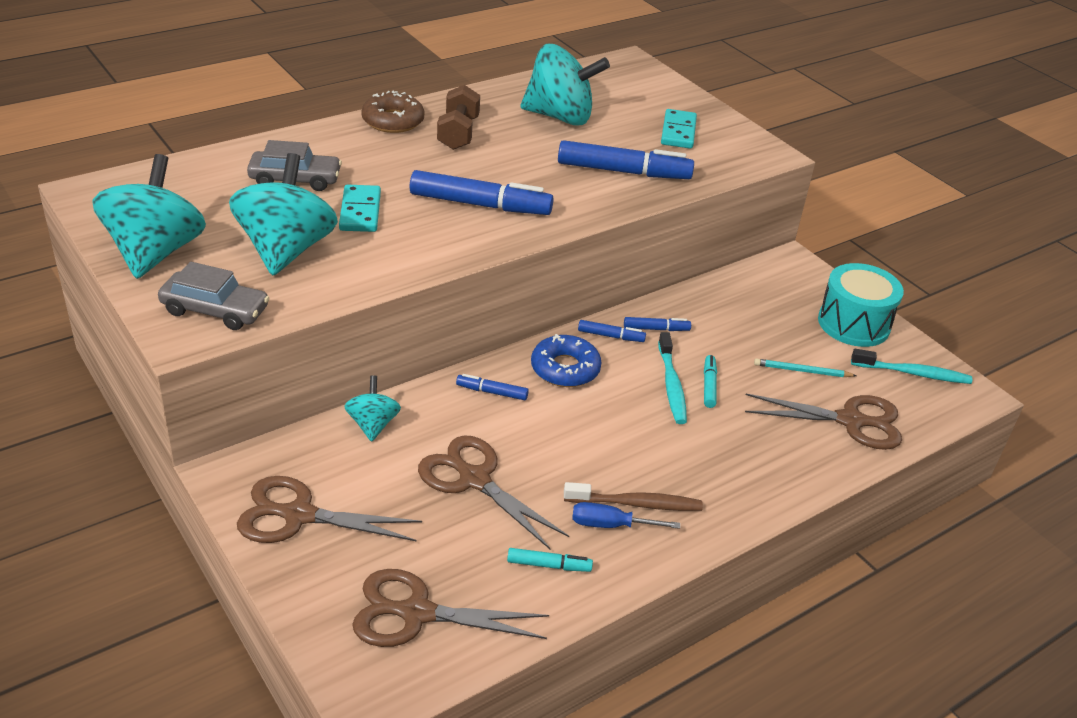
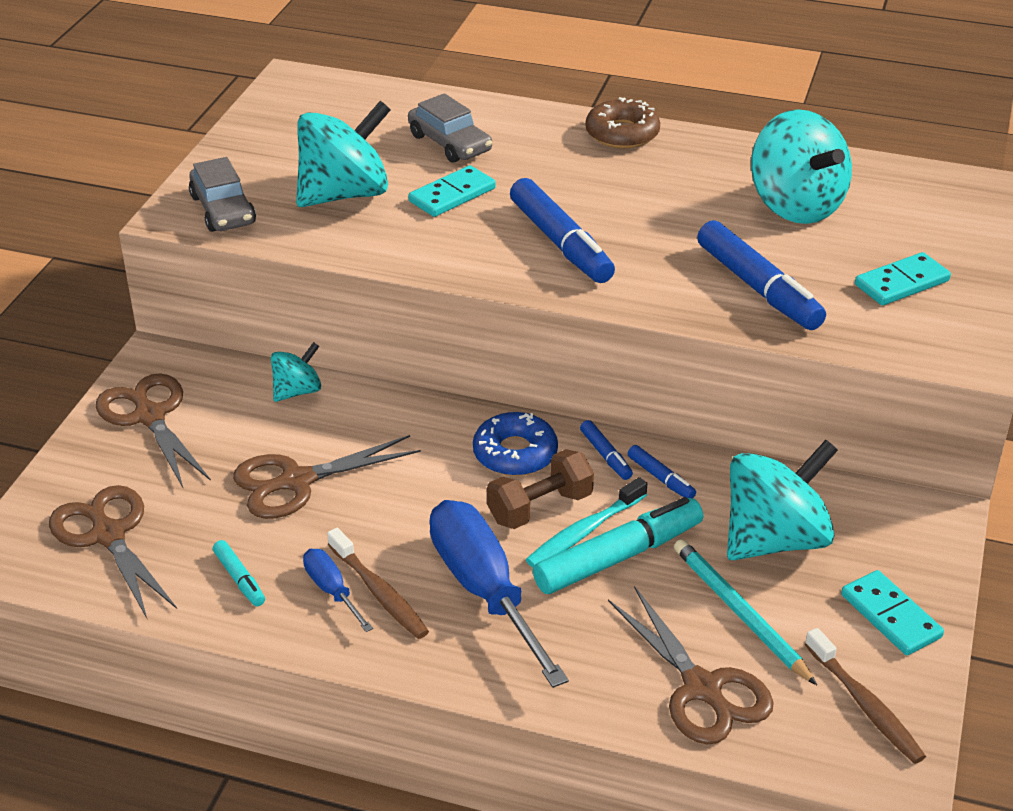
camera: 55 degrees right, 0 degrees up
(155, 252) = (258, 147): turquoise spinning top -> turquoise spinning top (774, 539)
(458, 133) = (661, 173): brown dumbbell -> brown dumbbell (540, 508)
(474, 479) = (297, 481): brown scissors -> brown scissors turned 120 degrees counterclockwise
(492, 392) = (423, 429): blue marker -> none
(683, 456) = (484, 591): none -> blue screwdriver
(709, 385) = (619, 557): turquoise marker -> turquoise marker, size x2.07
(802, 371) = (739, 613): turquoise pencil -> turquoise pencil, size x1.58
(853, 324) = (890, 616): turquoise drum -> turquoise domino
(913, 373) = (865, 705): turquoise toothbrush -> brown toothbrush

